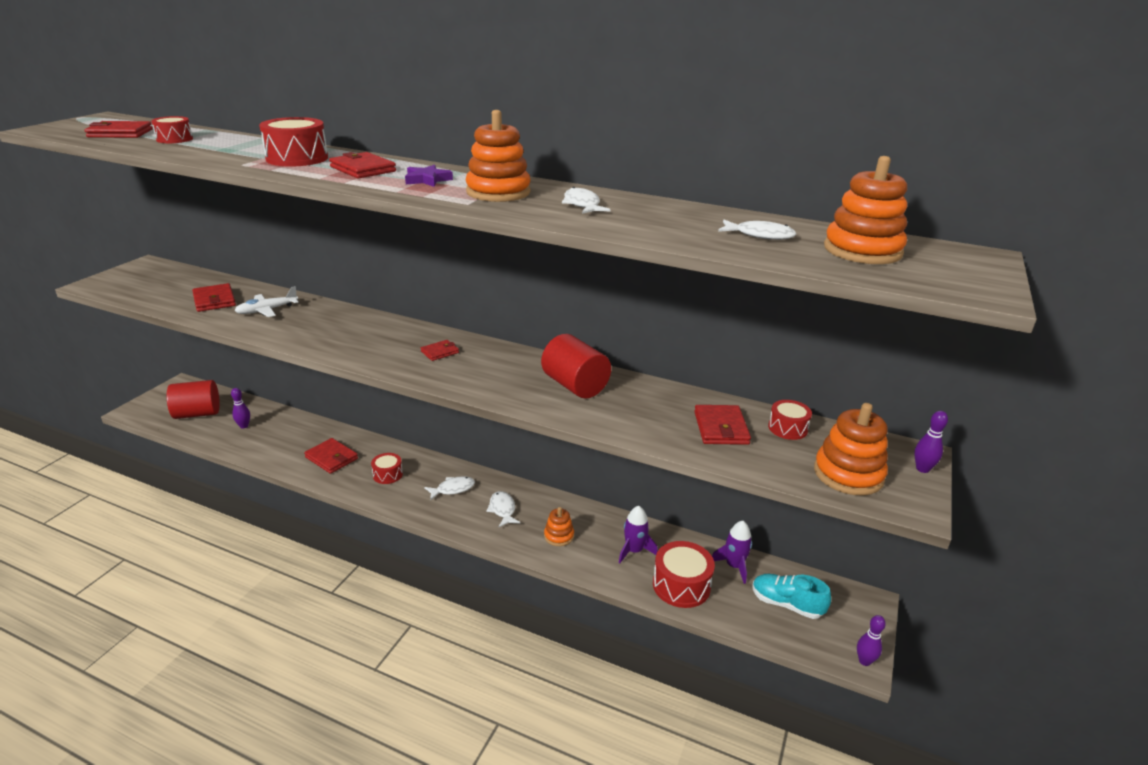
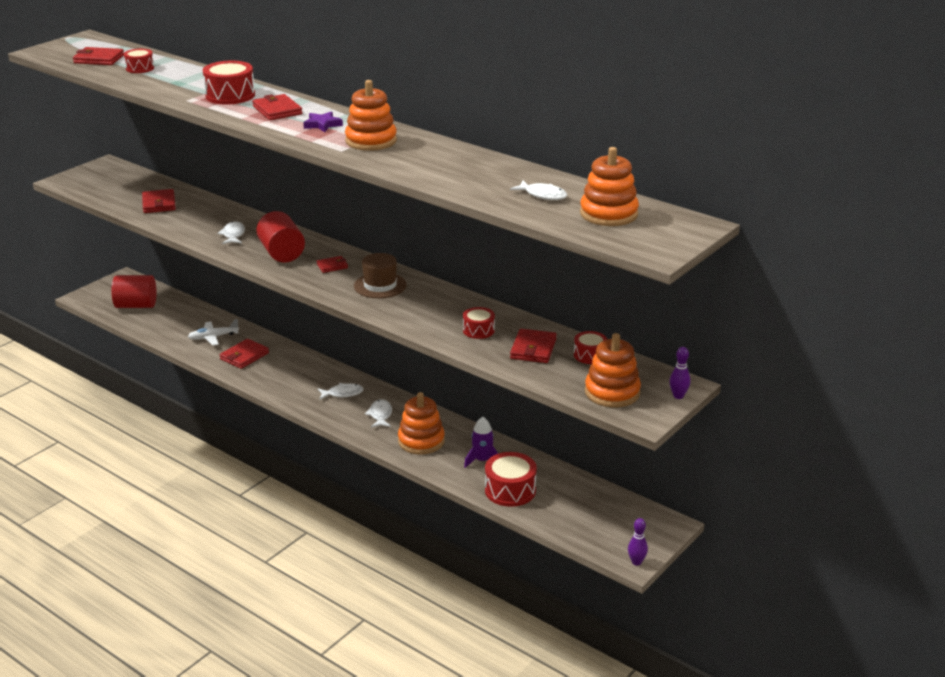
camera: 15 degrees right, 0 degrees up
(244, 426) = (174, 320): purple bowling pin -> none
(267, 310) = (200, 216): white plane -> white plane (213, 337)
(331, 458) = (244, 356): red wallet -> red wallet turned 75 degrees clockwise
(387, 474) = (289, 375): red drum -> red drum (478, 330)
(504, 369) = (380, 285): none -> brown hat
(559, 536) = (421, 441): orange stacking toy -> orange stacking toy, size x1.73
(575, 386) = (432, 304): red cylinder -> red cylinder (281, 253)
(582, 205) = (428, 157): white fish -> white fish (233, 235)
(734, 566) = (565, 483): purple rocket -> none
(786, 604) = (595, 516): turquoise shoe -> none

